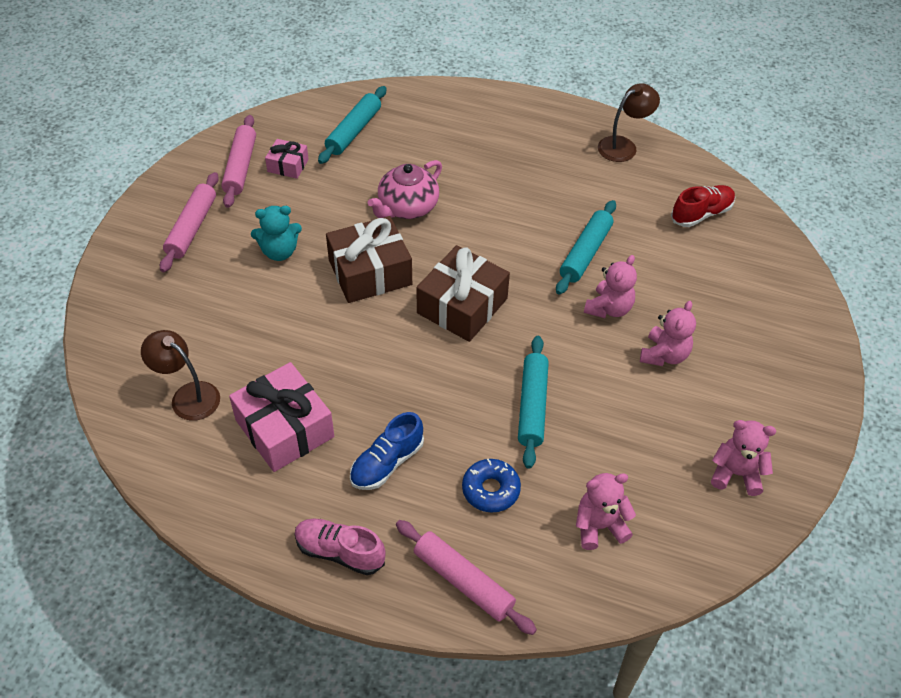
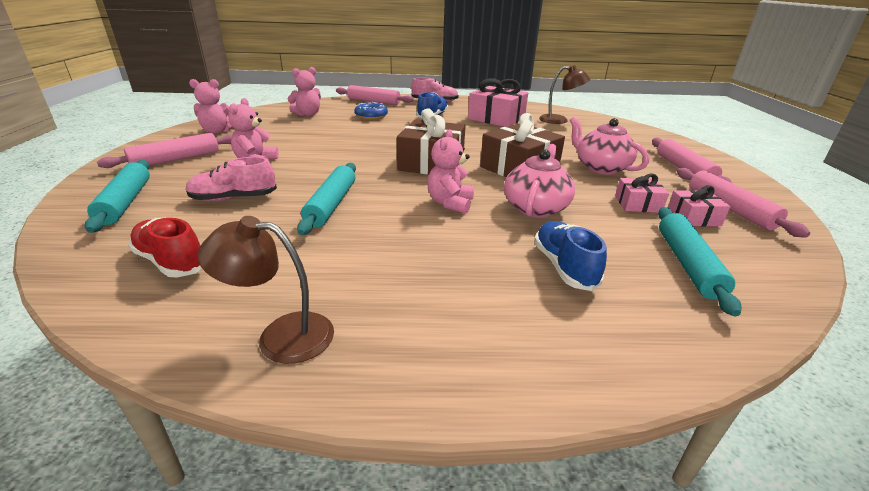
camera: 160 degrees right, 20 degrees down
(279, 252) = (600, 168): turquoise teddy bear -> pink teapot
(313, 190) = (637, 204): none -> pink gift
(438, 148) = (564, 266): none -> blue shoe
(532, 406) = (357, 136): turquoise rolling pin -> turquoise rolling pin (125, 202)
(609, 308) = (304, 177): pink teddy bear -> pink teddy bear (450, 203)
(623, 146) = (281, 335): brown lamp -> brown lamp turned 60 degrees clockwise
(675, 283) = (233, 198): none -> pink shoe
(701, 214) = (171, 261): red shoe -> red shoe turned 90 degrees clockwise
(760, 385) = (176, 159): none -> pink rolling pin

